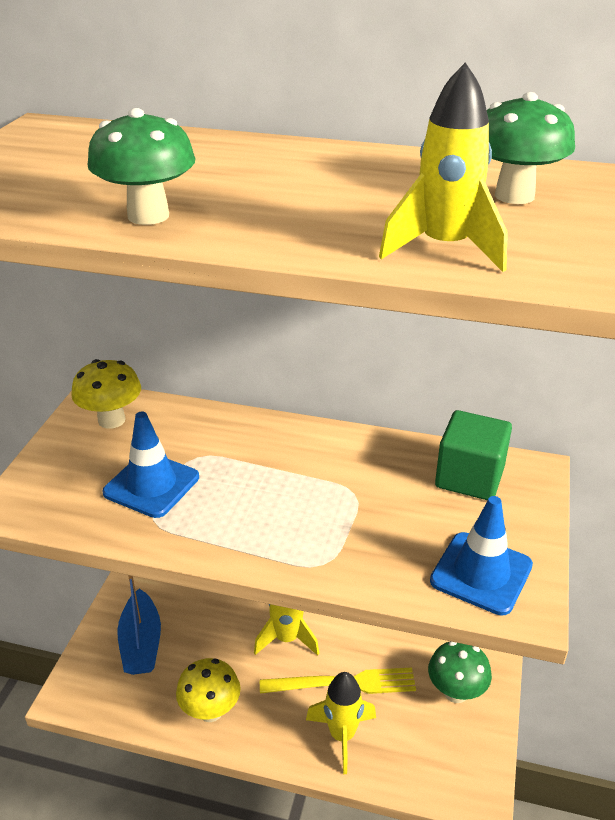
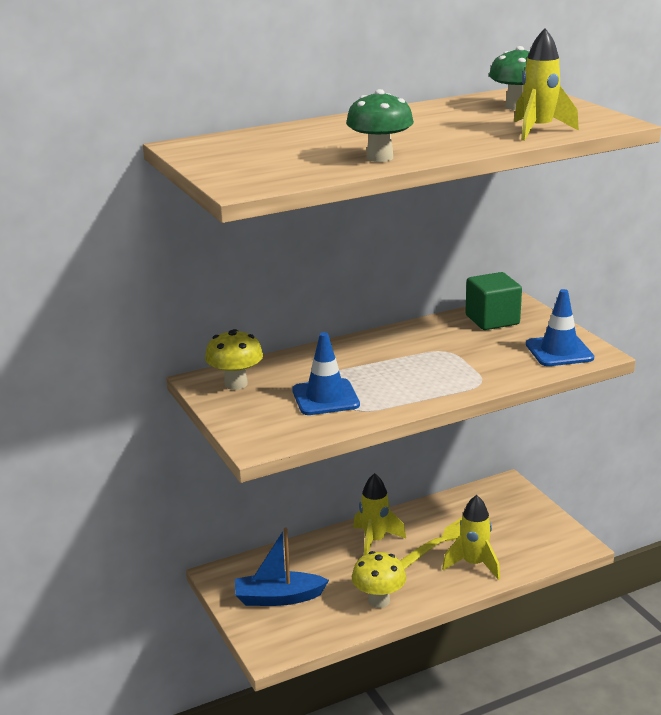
camera: 40 degrees left, 10 degrees down
(141, 643) = (279, 598): blue boat -> blue boat turned 135 degrees clockwise
(456, 692) = (508, 509): green mushroom -> none

